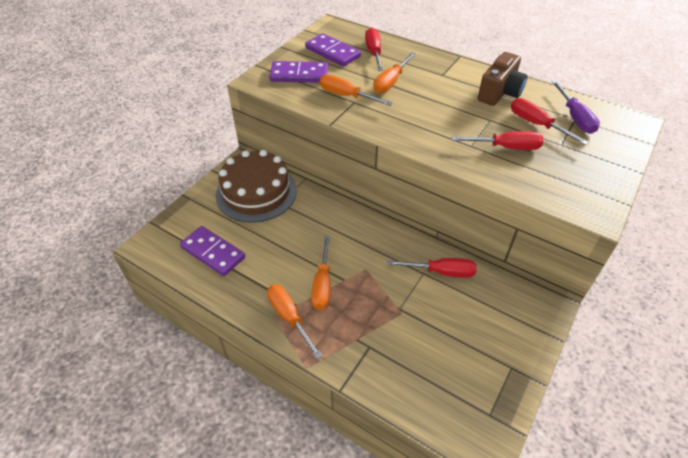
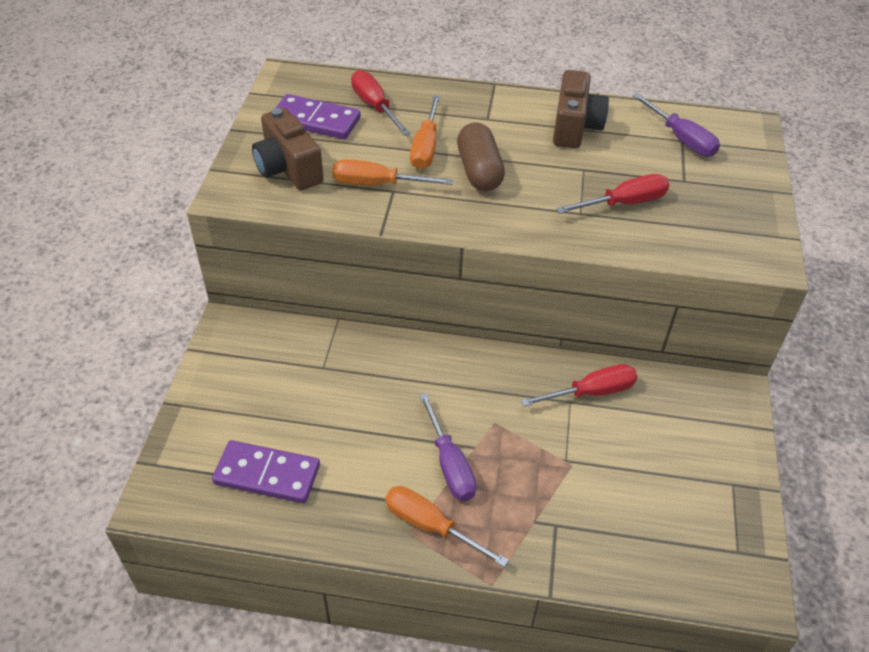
camera: 25 degrees left, 0 degrees up
(256, 192) = (278, 362): brown cake -> none
(299, 75) = (288, 168): purple domino -> brown camera
(322, 284) = (449, 464): orange screwdriver -> purple screwdriver
(416, 104) = (479, 171): none -> brown capsule
(536, 124) = (642, 161): red screwdriver -> none

